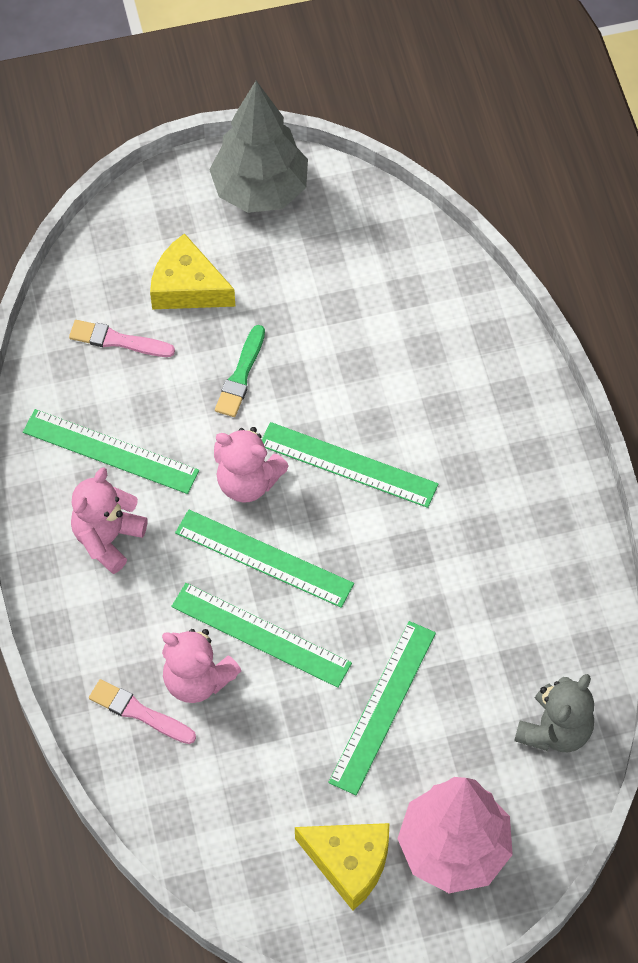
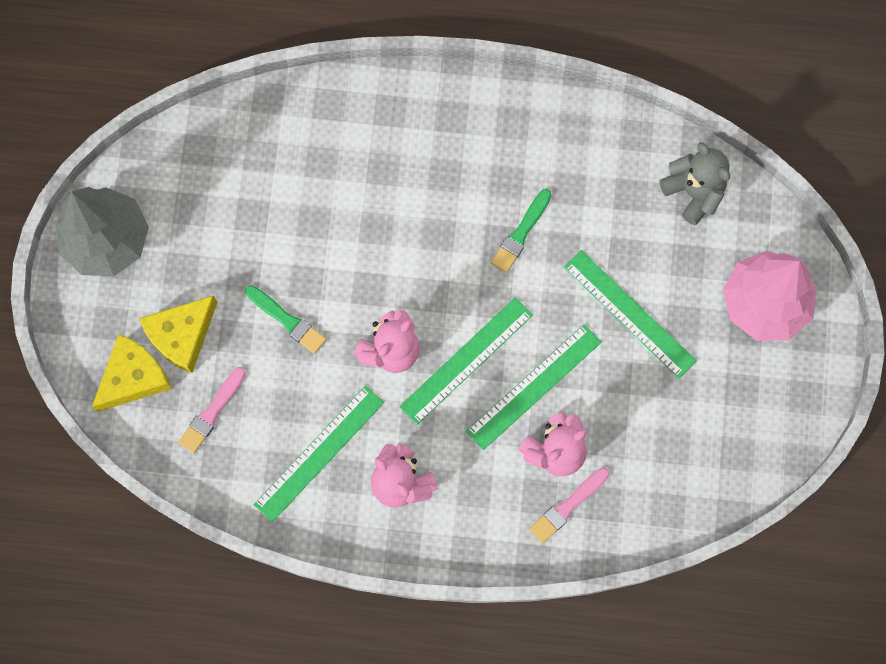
camera: 70 degrees left, 15 degrees up
(348, 465) = (406, 263): green ruler -> none
(349, 863) = (749, 385): yellow cheese -> yellow cheese (133, 377)
(429, 566) = (521, 233): none -> green brush

